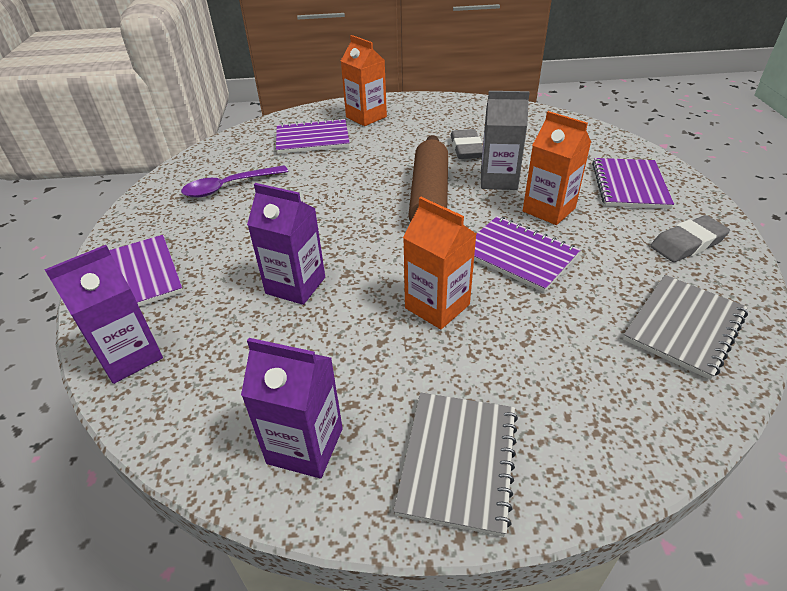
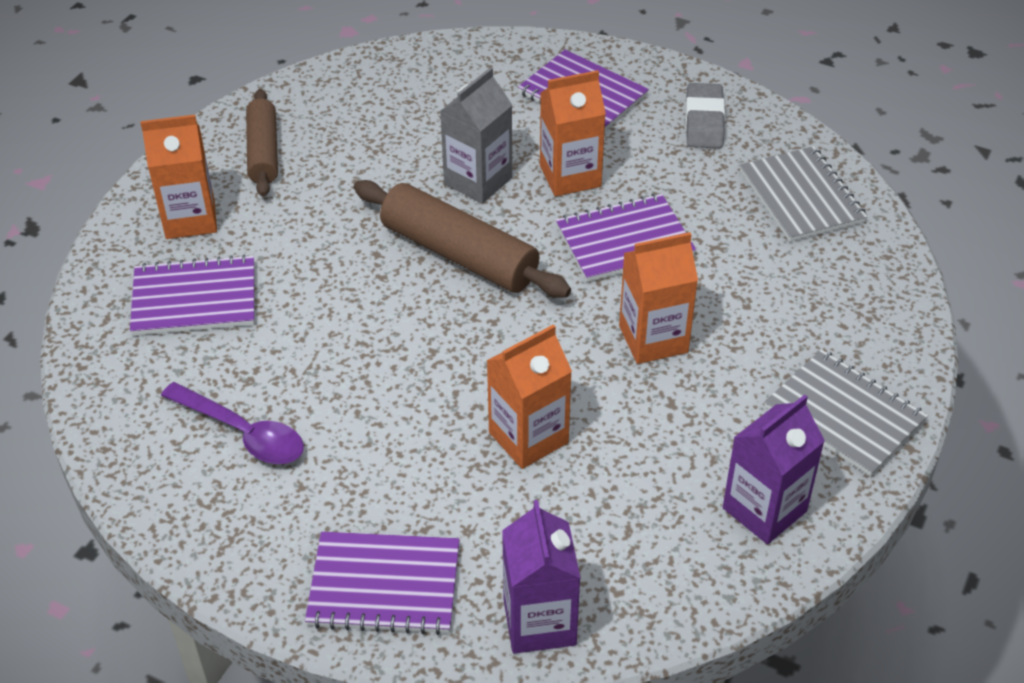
camera: 60 degrees left, 5 degrees up
(229, 187) = (243, 433): purple spoon -> purple spoon turned 60 degrees counterclockwise
(295, 285) = (528, 437): purple carton -> orange carton
(312, 139) = (194, 299): purple notebook -> purple notebook turned 60 degrees clockwise
(435, 115) = (263, 152): none -> brown rolling pin
(466, 149) = (382, 170): grey eraser -> none

